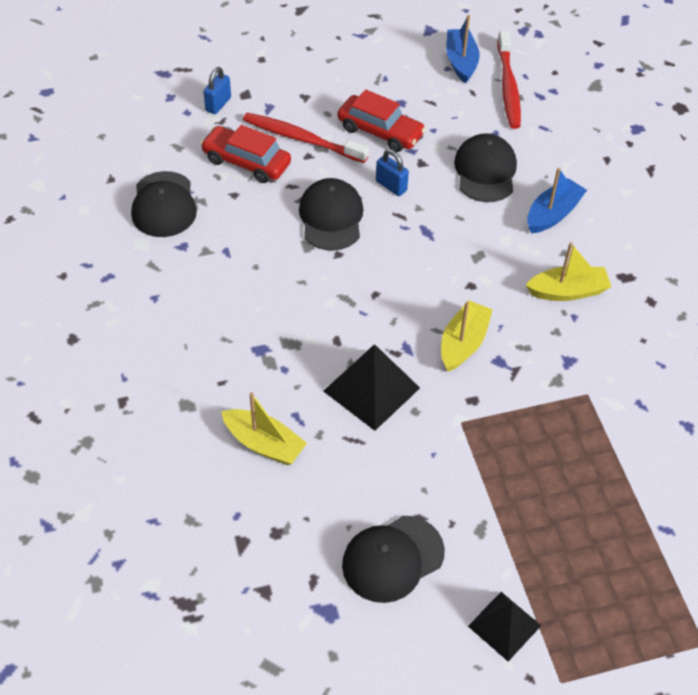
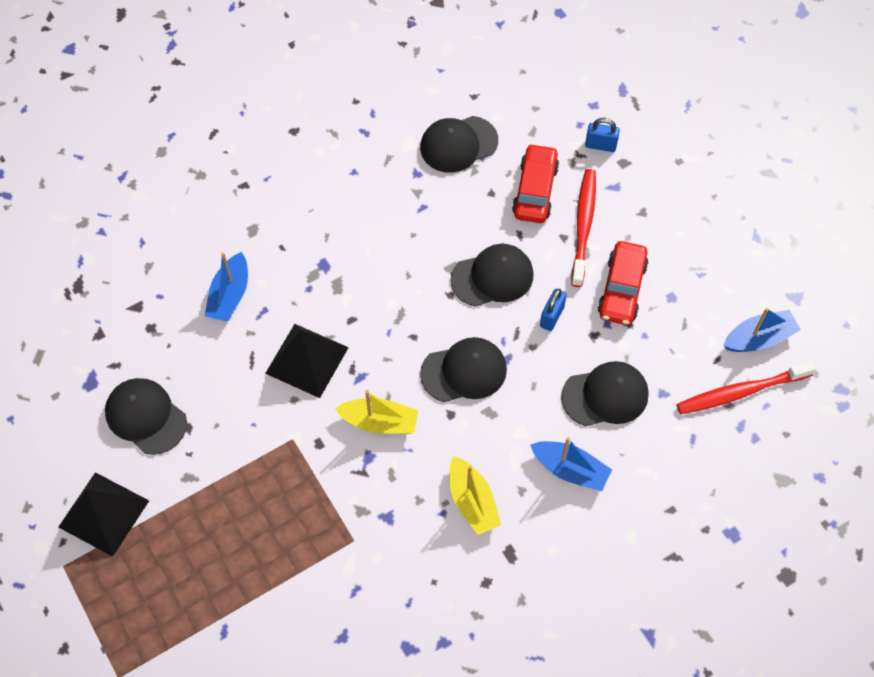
camera: 75 degrees right, 10 degrees up
(264, 444) = (230, 295): yellow boat -> blue boat
(428, 264) = (464, 371): none -> black cap
(504, 625) = (104, 513): black pyramid -> black pyramid, size x1.50

